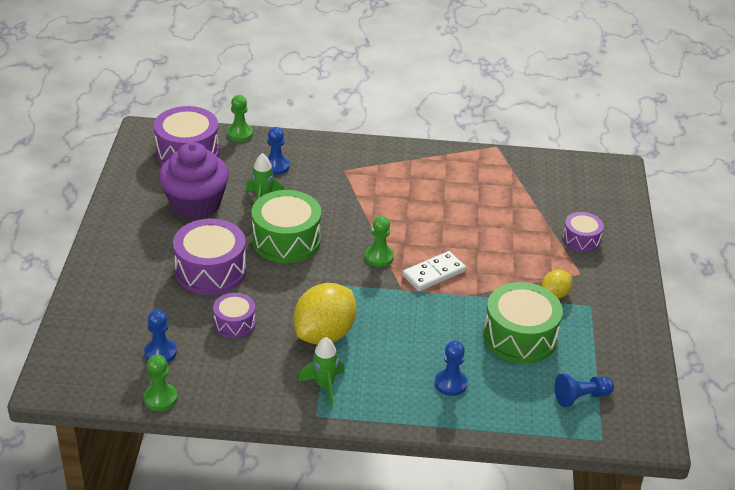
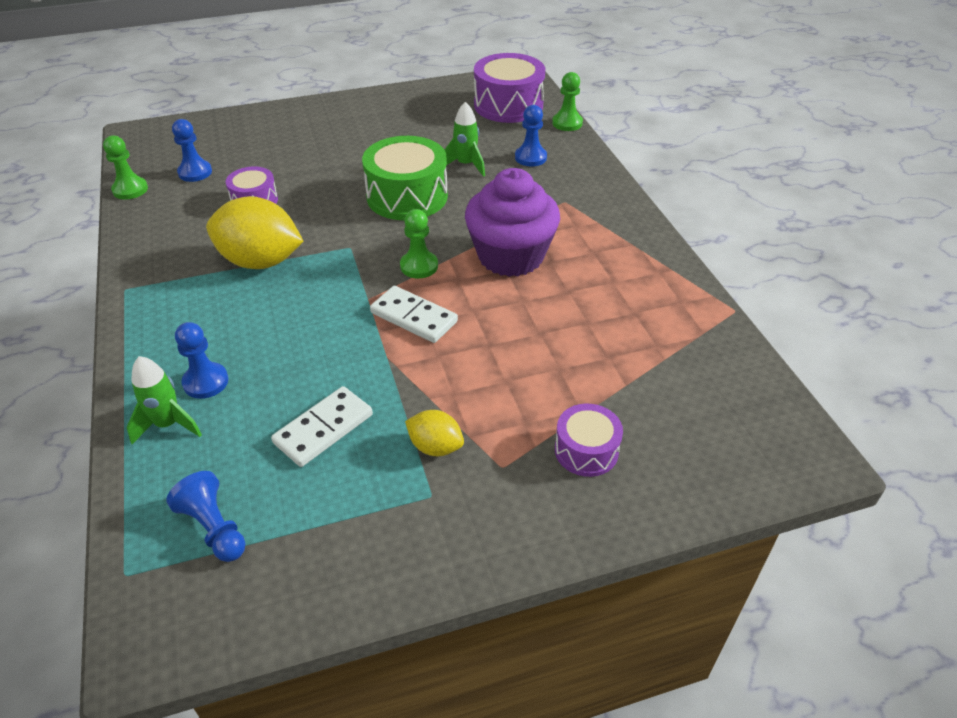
camera: 70 degrees right, 5 degrees up
(195, 204) = (428, 131): purple cupcake -> purple cupcake (510, 256)
(210, 271) = (329, 166): purple drum -> none
(324, 386) = (174, 283): green rocket -> green rocket (168, 424)
(520, 337) = (323, 429): green drum -> white domino

